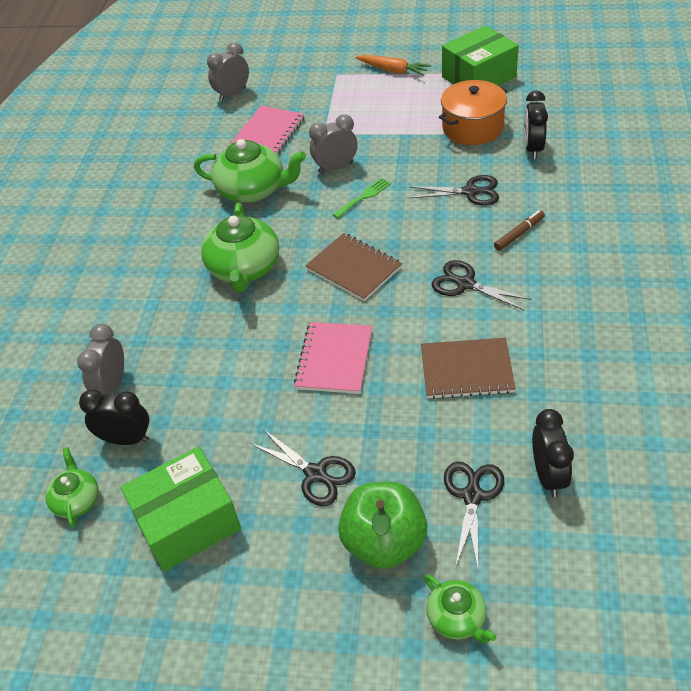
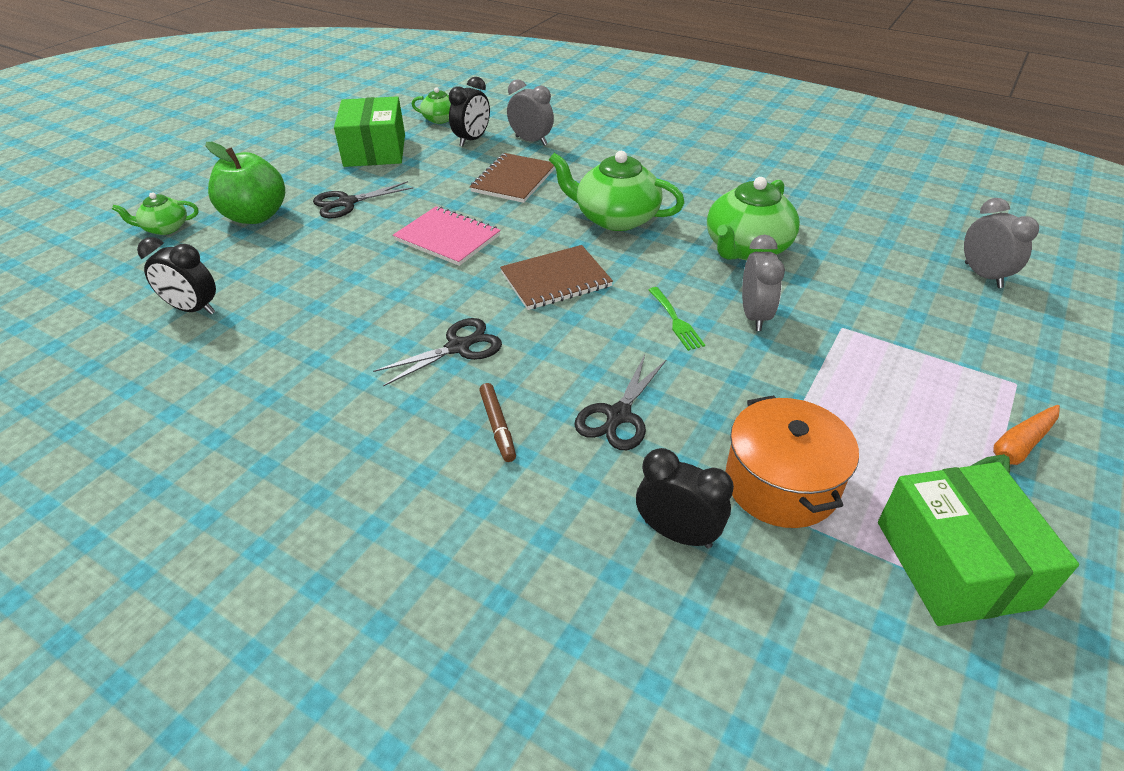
camera: 110 degrees right, 5 degrees down
(269, 132) = (868, 284): pink notebook -> none
(466, 370) = (349, 306): brown notebook -> brown notebook (514, 180)
(472, 496) = (233, 264): black scissors -> none

